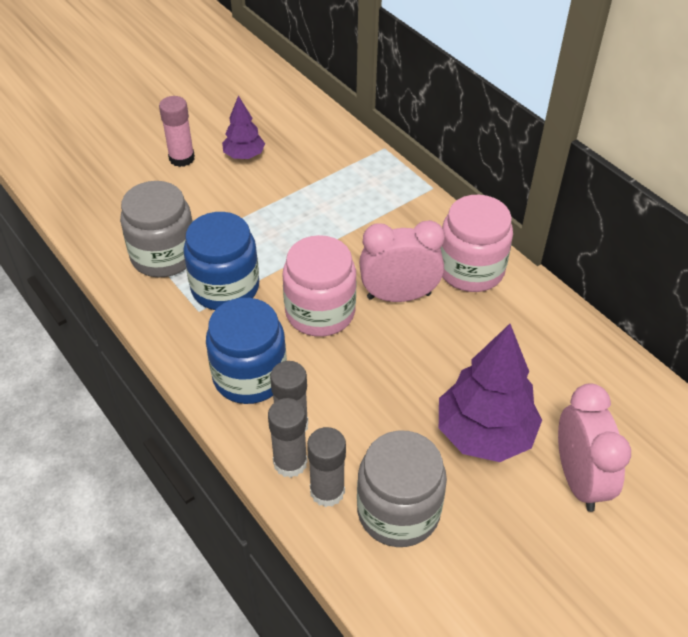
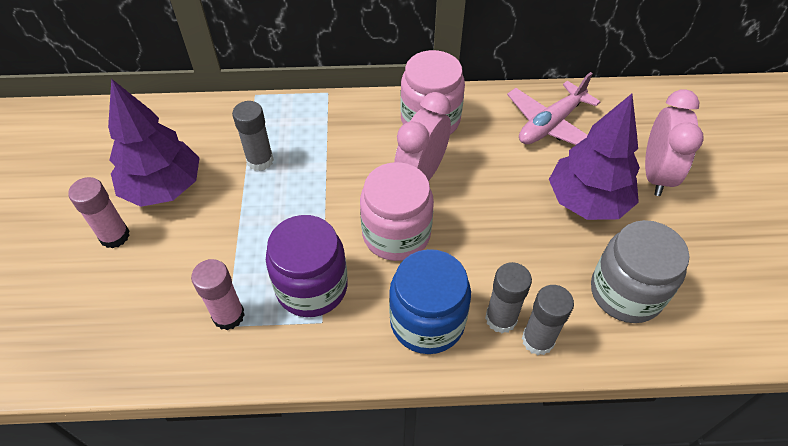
camera: 55 degrees left, 5 degrees up
(164, 255) = (228, 315): grey jar -> pink glue stick
(225, 287) = (311, 287): blue jar -> purple jar
(244, 156) = (164, 188): purple tree -> purple tree, size x1.82
(327, 491) = (581, 329): grey glue stick -> grey glue stick (260, 160)
(559, 361) = (550, 124): none -> pink plane
(578, 479) = (655, 174): pink clock -> pink clock turned 75 degrees clockwise

